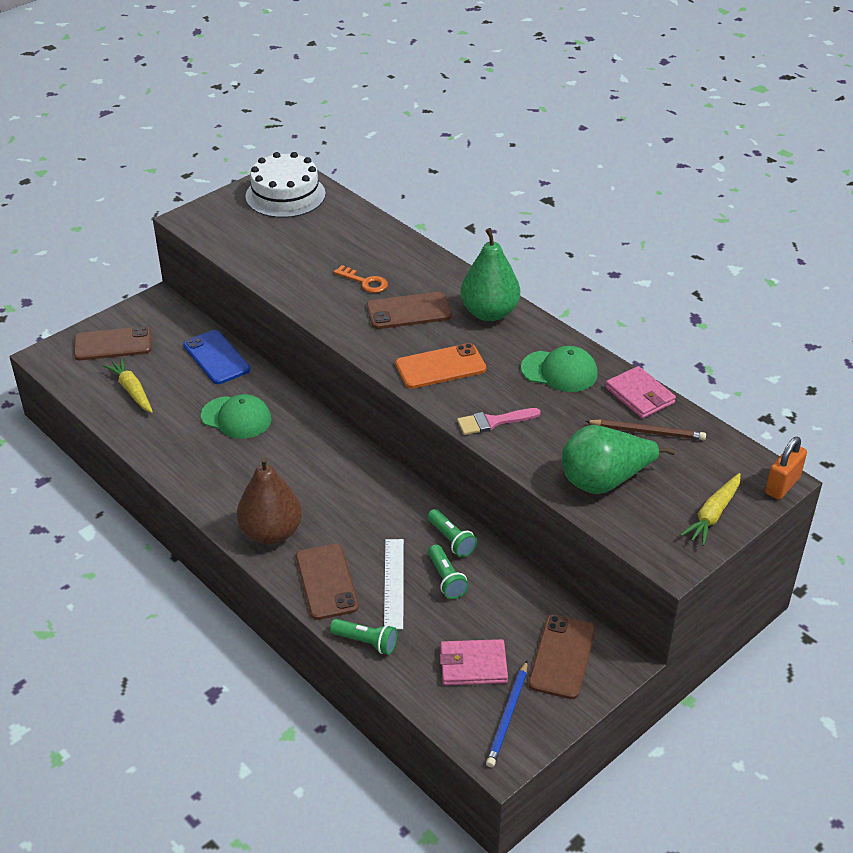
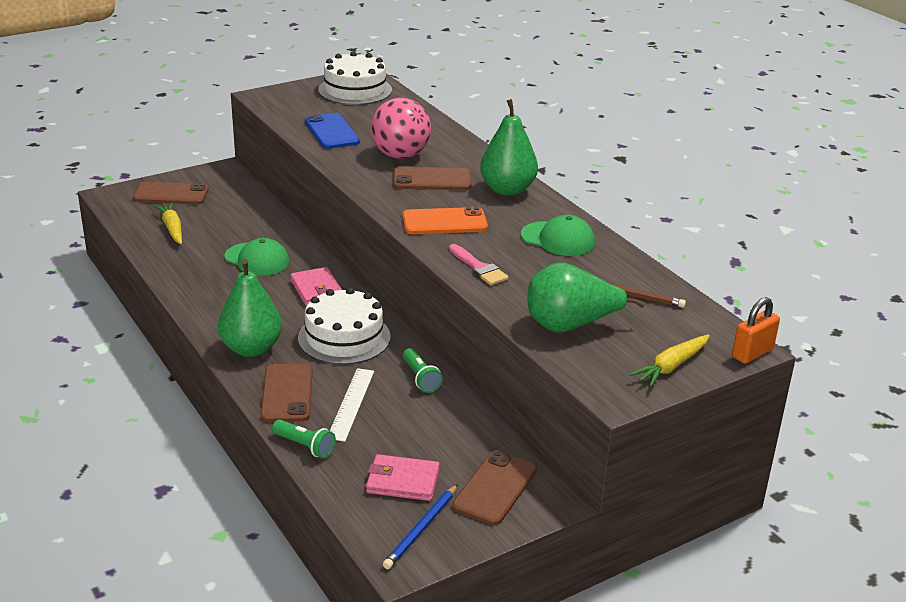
camera: 10 degrees right, 10 degrees down
(216, 357) = (258, 215): blue phone -> blue phone (331, 132)
(271, 533) = (251, 348): brown pear -> green pear
(359, 503) = (344, 337): none -> white cake
(365, 282) = (400, 155): orange key -> pink ball
(446, 579) = (403, 408): green flashlight -> none
(493, 422) = (478, 267): pink brush -> pink brush turned 120 degrees counterclockwise
(640, 395) = (630, 266): pink wallet -> pink wallet (317, 290)

